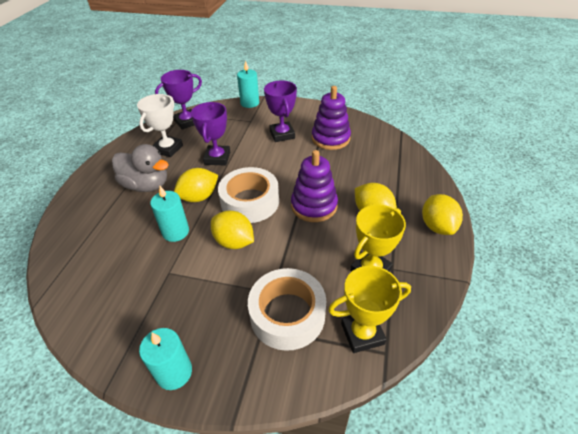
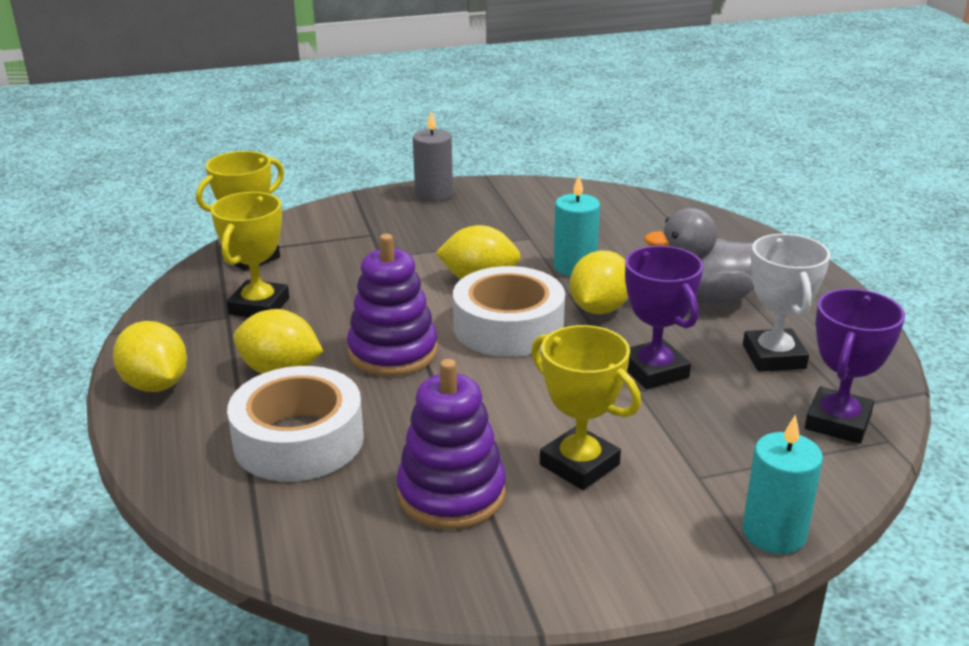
camera: 150 degrees right, 15 degrees down
(174, 372) = (434, 194): turquoise candle -> grey candle
(282, 134) = (579, 464): purple trophy -> yellow trophy
(287, 314) = (349, 247): white tape -> white tape (299, 440)

